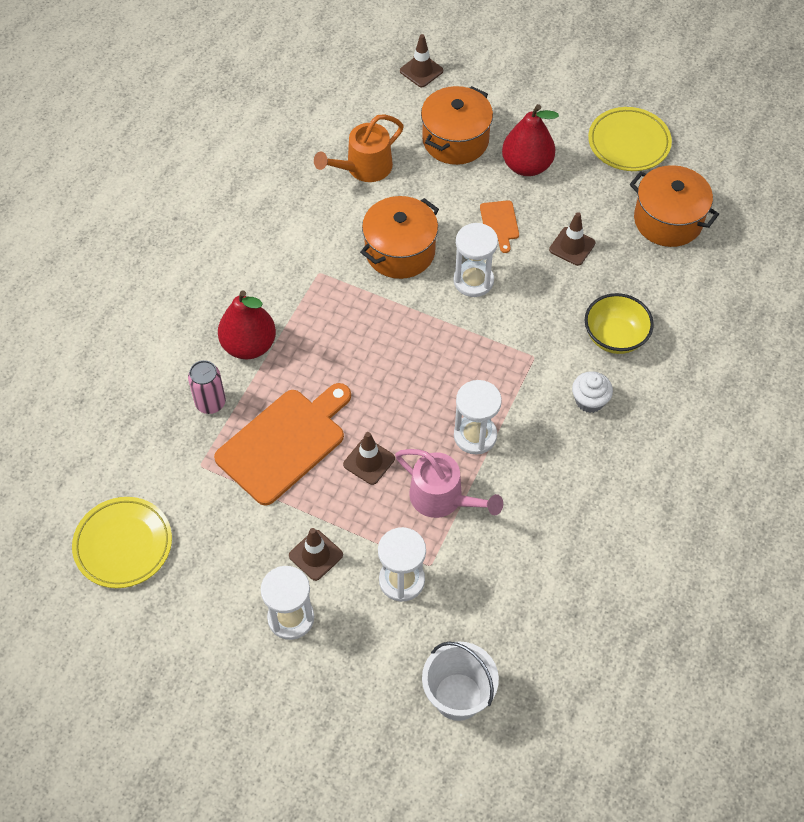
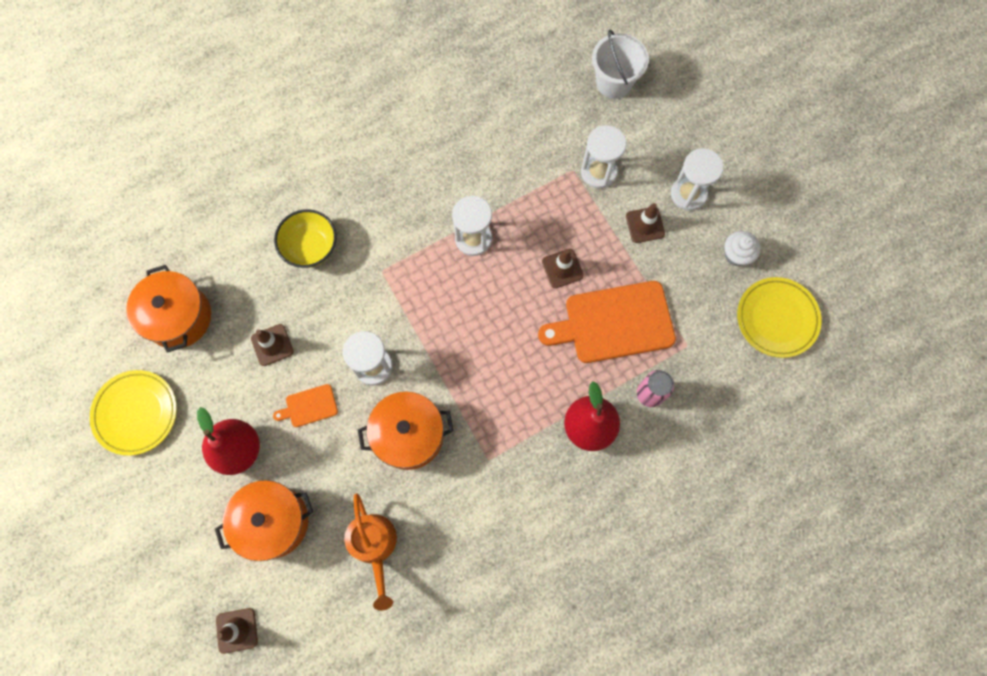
camera: 145 degrees left, 15 degrees up
(363, 168) = (375, 547): orange watering can -> orange watering can turned 75 degrees clockwise
(443, 498) = (530, 208): pink watering can -> none
(499, 223) = (309, 406): orange cutting board -> orange cutting board turned 135 degrees counterclockwise
(589, 401) = (372, 211): white cupcake -> white cupcake (736, 255)

